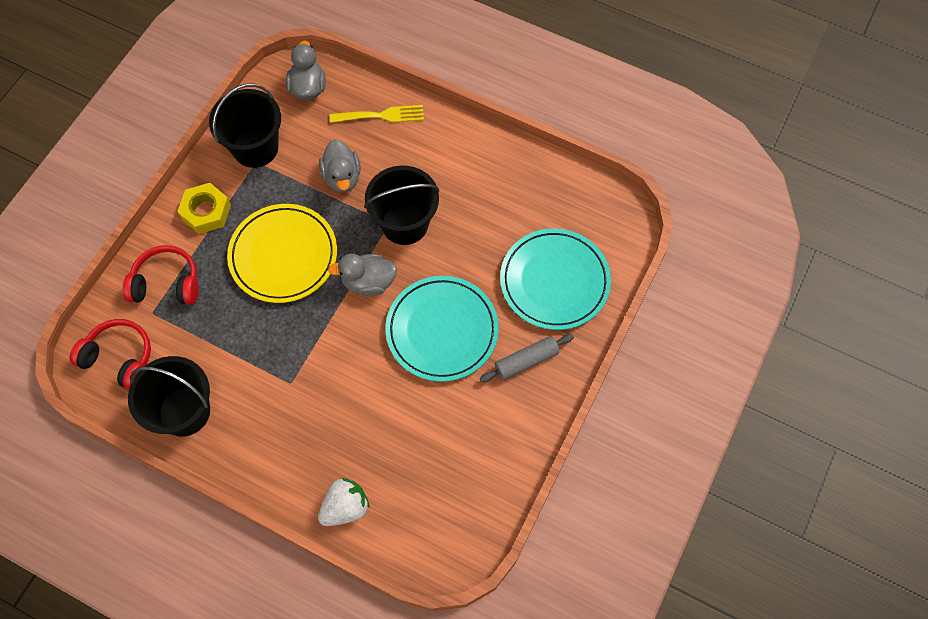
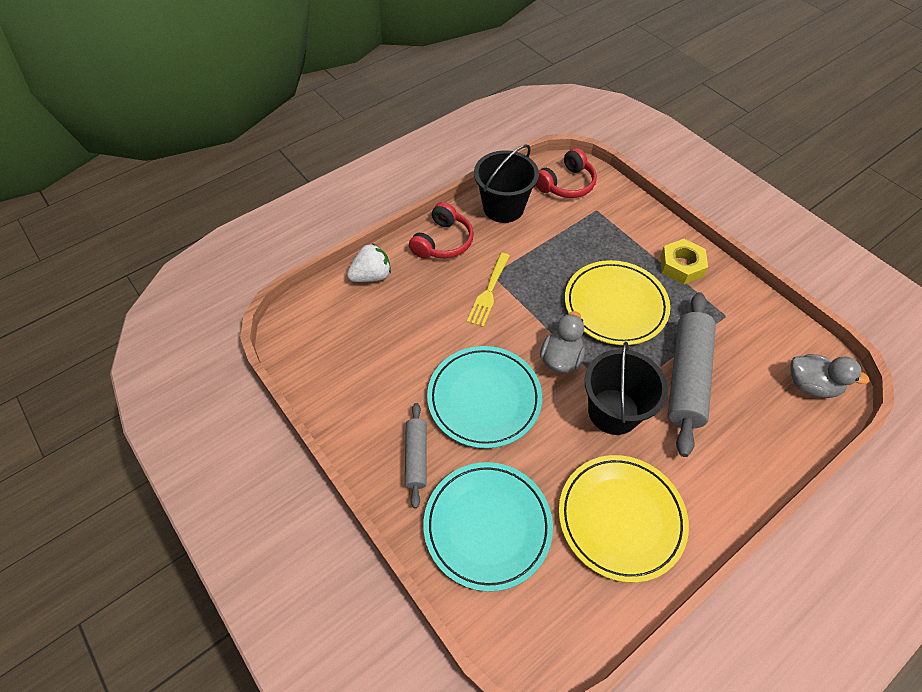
camera: 115 degrees right, 10 degrees down
(167, 283) = (619, 224): red headphones -> red headphones (443, 242)
(255, 148) = (743, 319): black bucket -> none
(342, 177) = (687, 377): grey duck -> grey rolling pin
(345, 507) = (371, 276): white strawberry -> white strawberry turned 105 degrees counterclockwise
(381, 115) = (758, 440): yellow fork -> yellow fork (489, 292)
(498, 192) = (621, 518): none -> yellow plate

